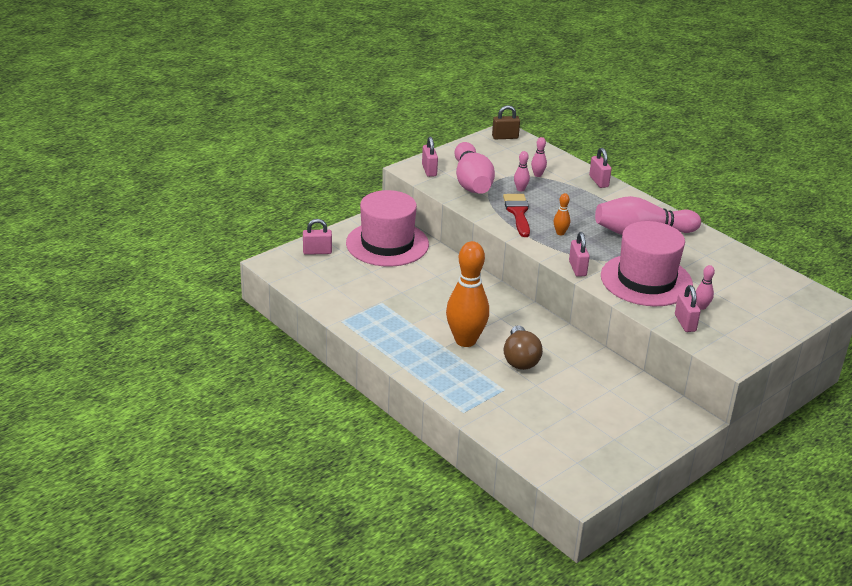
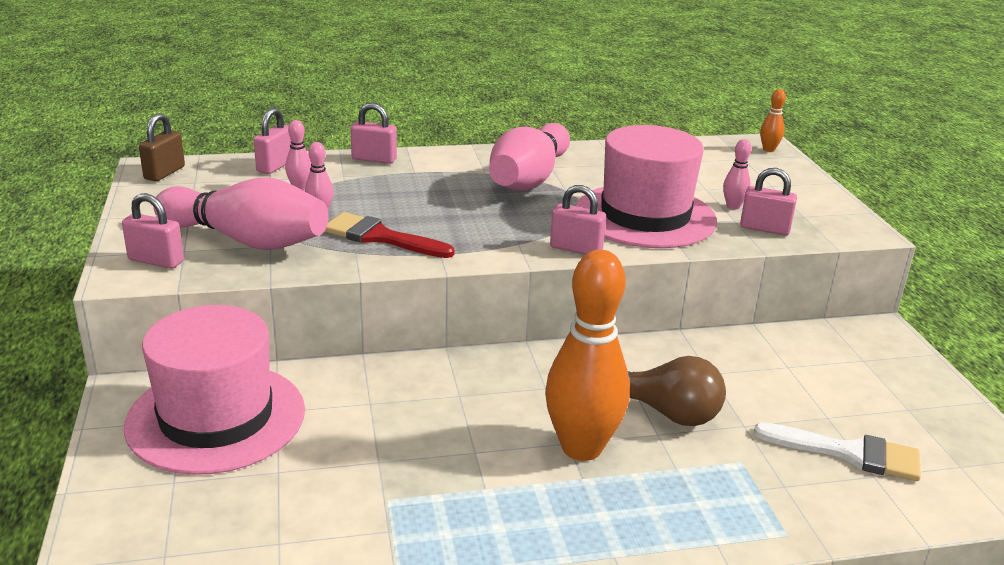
camera: 60 degrees left, 5 degrees down
(317, 252) = (132, 518): pink padlock -> pink padlock (275, 166)
(548, 422) = (849, 453): none -> white brush
(560, 233) = (471, 227): orange bowling pin -> orange bowling pin (768, 149)

